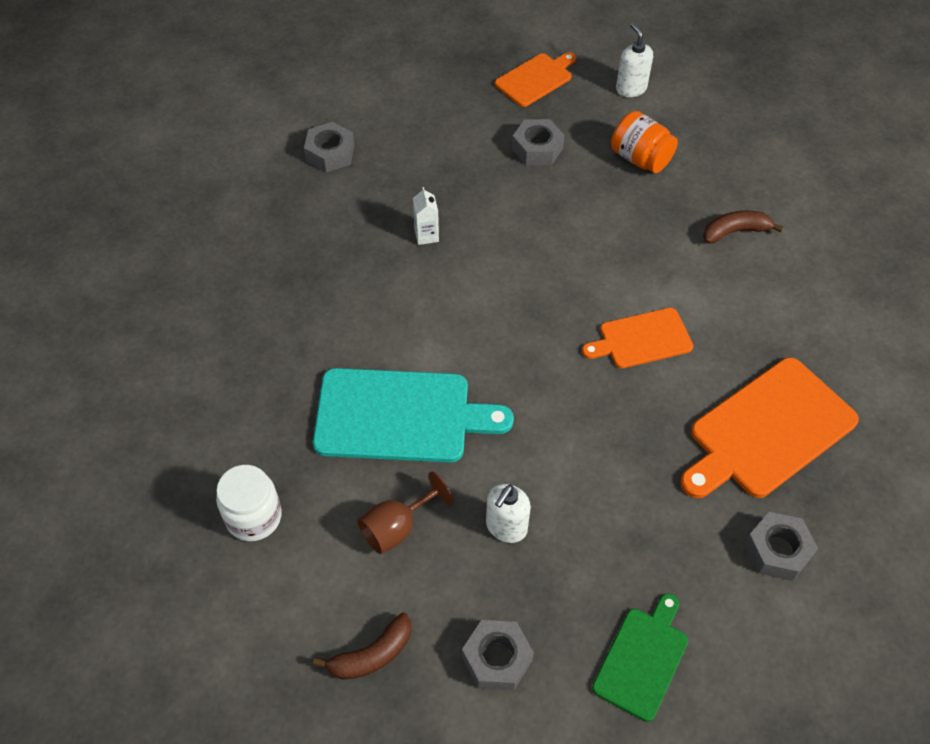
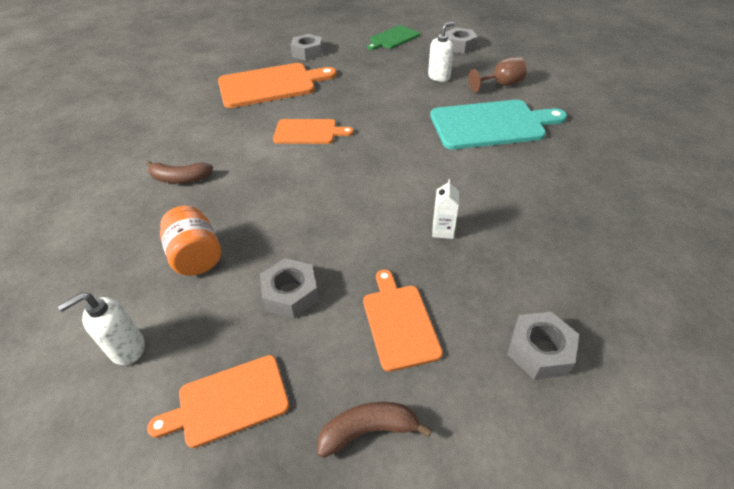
camera: 160 degrees left, 10 degrees down
(254, 517) = (588, 100): white jar -> none
(372, 655) = (519, 54): brown banana -> brown banana (368, 430)
(400, 416) = (491, 124): turquoise cutting board -> turquoise cutting board turned 150 degrees clockwise
(440, 148) = (399, 322): none -> orange cutting board
(631, 88) = (127, 348): white soap dispenser -> white soap dispenser turned 60 degrees clockwise

